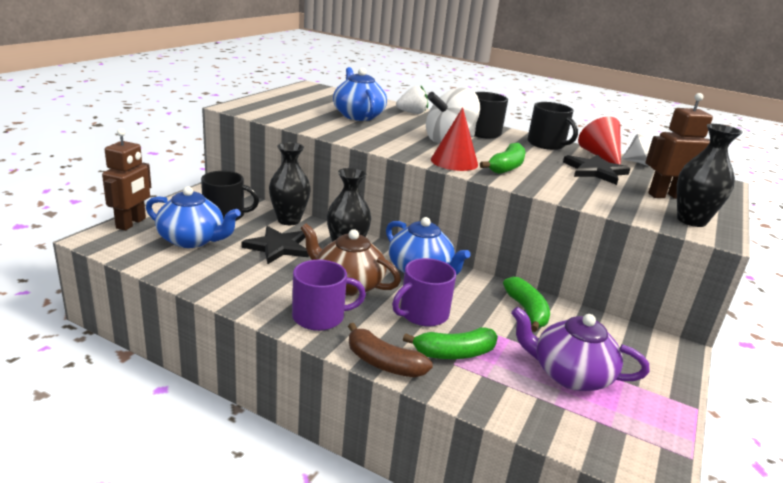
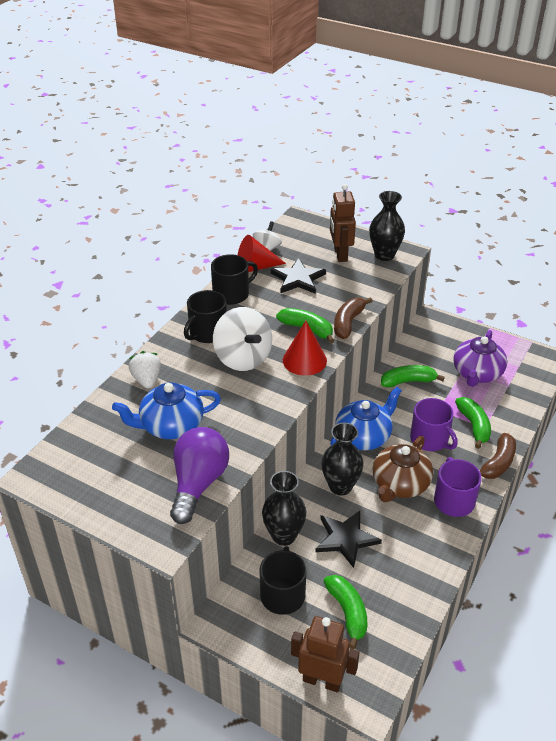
camera: 85 degrees left, 15 degrees up
(192, 240) = (347, 612): blue teapot -> green banana
(292, 118) = (198, 483): none -> purple light bulb
(528, 186) = (348, 323): none -> brown banana

